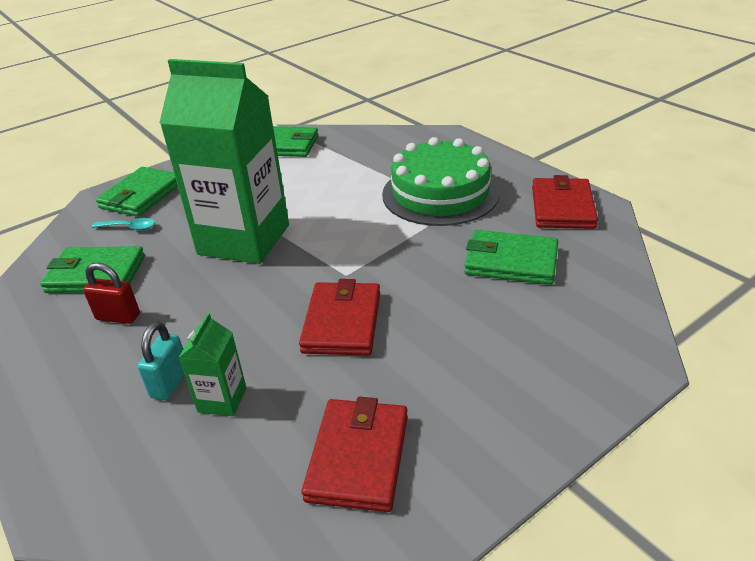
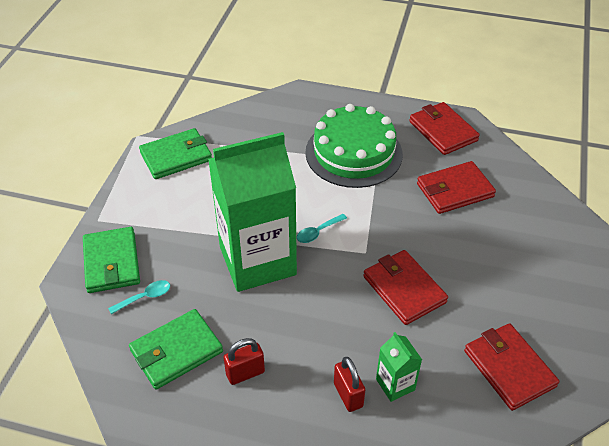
camera: 40 degrees left, 10 degrees up
(170, 383) = (348, 395): turquoise padlock -> red padlock
(324, 240) = (318, 232): none -> turquoise spoon
(510, 261) = (454, 190): green wallet -> red wallet

